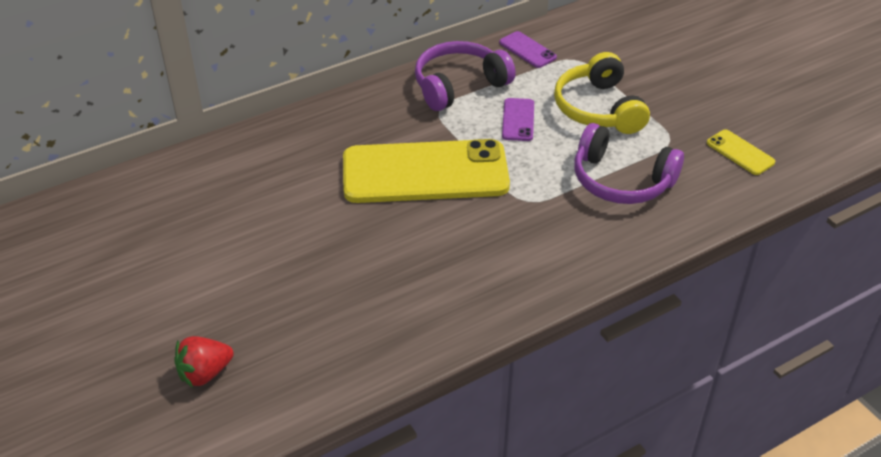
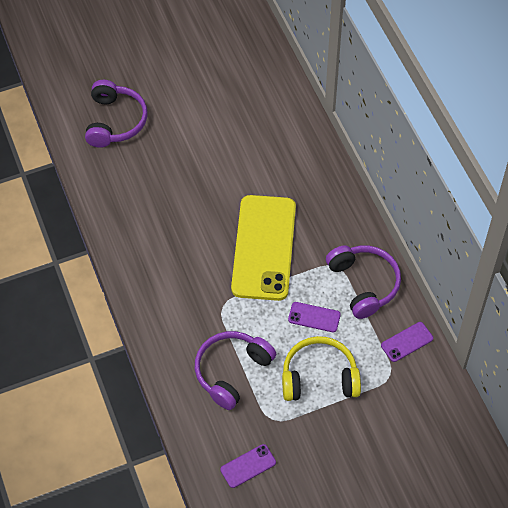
camera: 100 degrees right, 15 degrees up
(205, 373) = (115, 121): red strawberry -> purple headphones
(740, 152) = (248, 466): yellow phone -> purple phone

